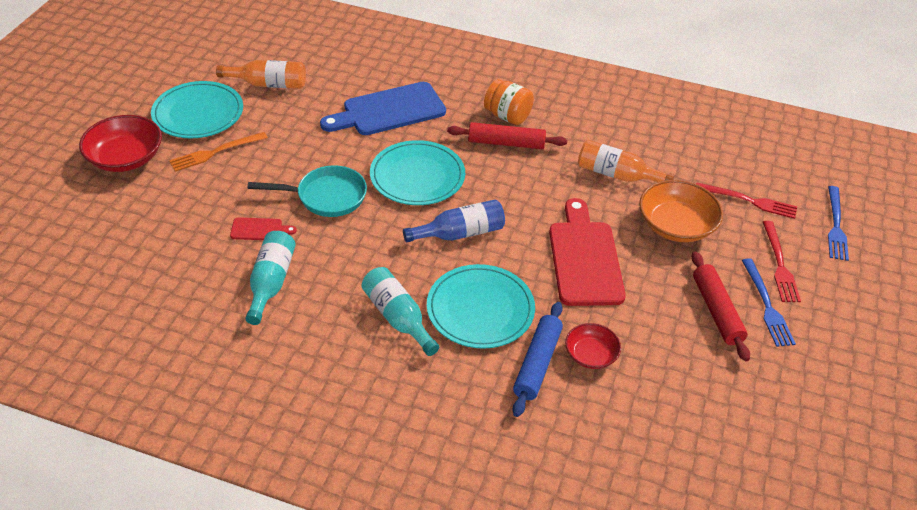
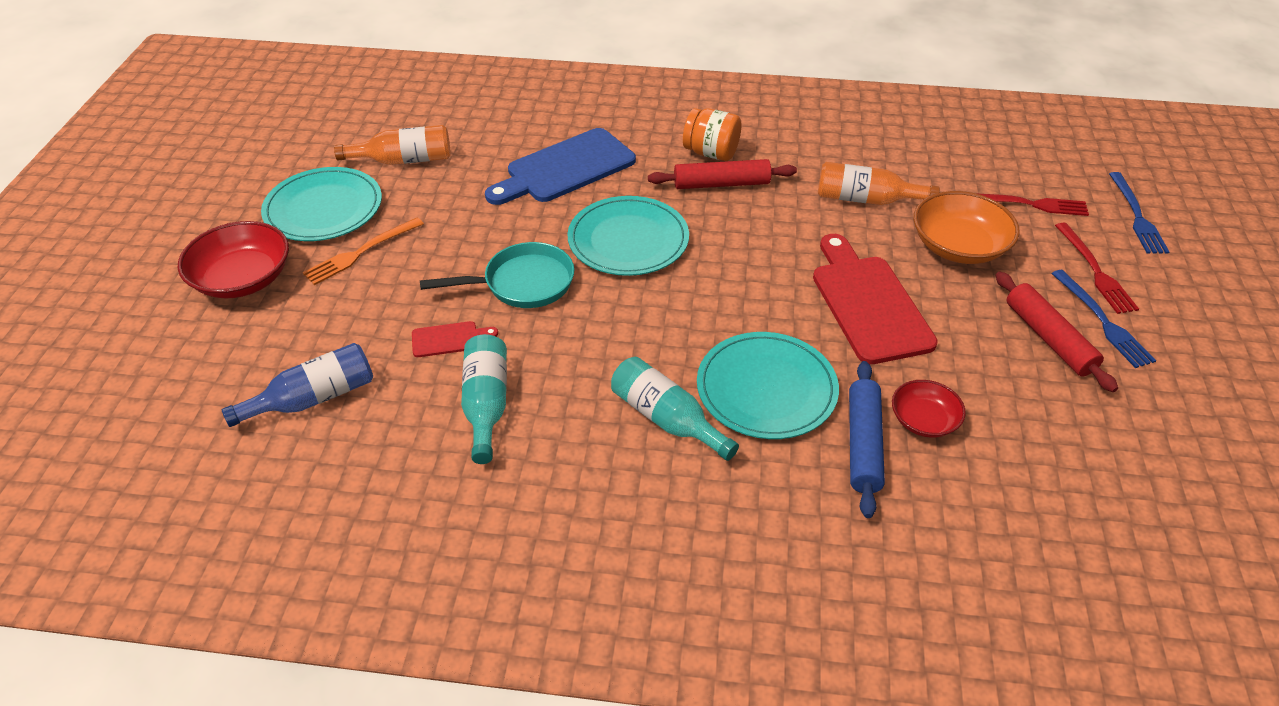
camera: 10 degrees left, 0 degrees up
(460, 233) = (706, 300): blue bottle -> blue bottle (314, 398)

